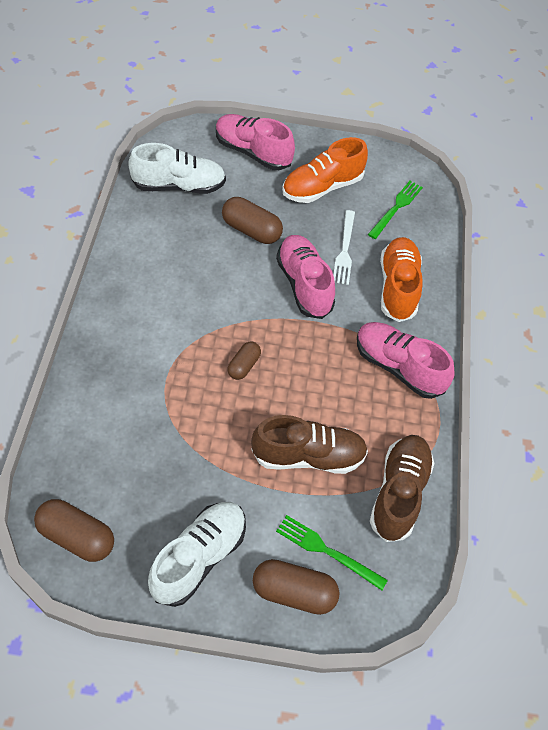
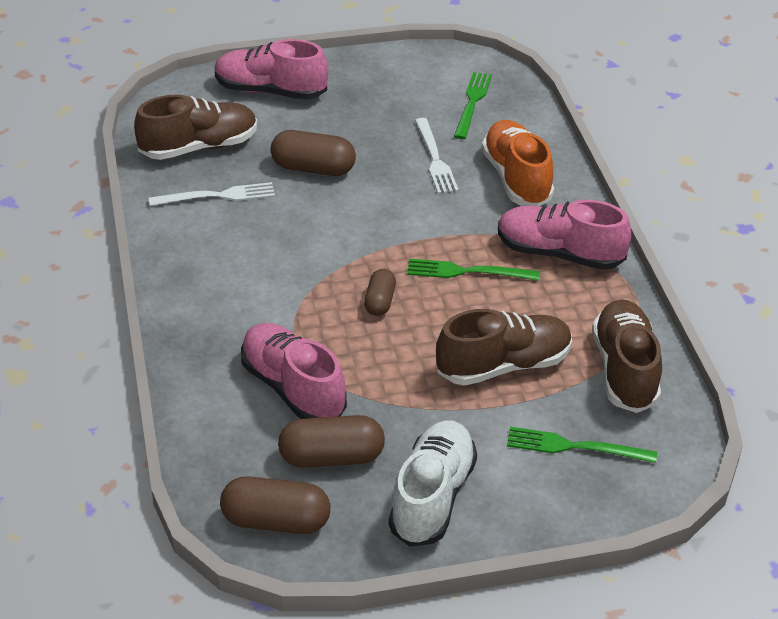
camera: 15 degrees left, 15 degrees down
(171, 233) = (217, 196): none -> white fork
(179, 186) = (199, 147): white shoe -> brown shoe
(294, 592) = (559, 496): brown capsule -> brown capsule (331, 457)
(304, 285) = (406, 205): pink shoe -> pink shoe (293, 388)
(321, 360) = (467, 272): none -> green fork
(322, 187) = (374, 105): orange shoe -> none

